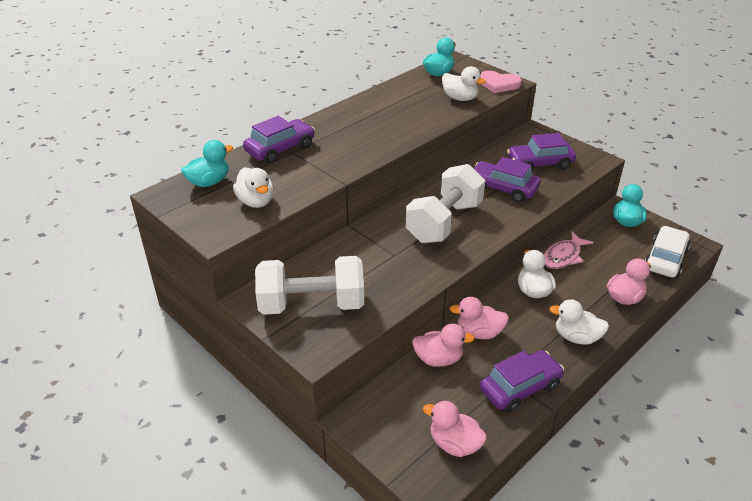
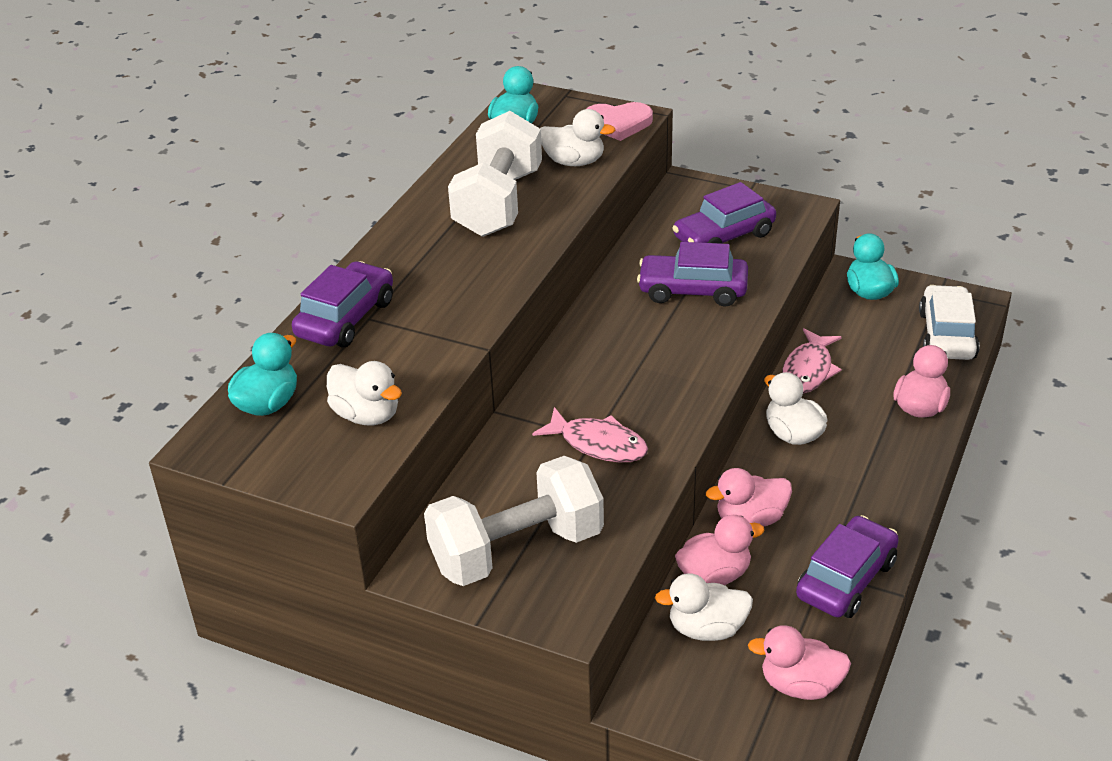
camera: 20 degrees left, 0 degrees up
(395, 259) = (598, 444): none -> pink fish
(444, 222) = (637, 367): white dumbbell -> white dumbbell (498, 203)
(576, 337) = (884, 484): white duck -> white duck (706, 629)

